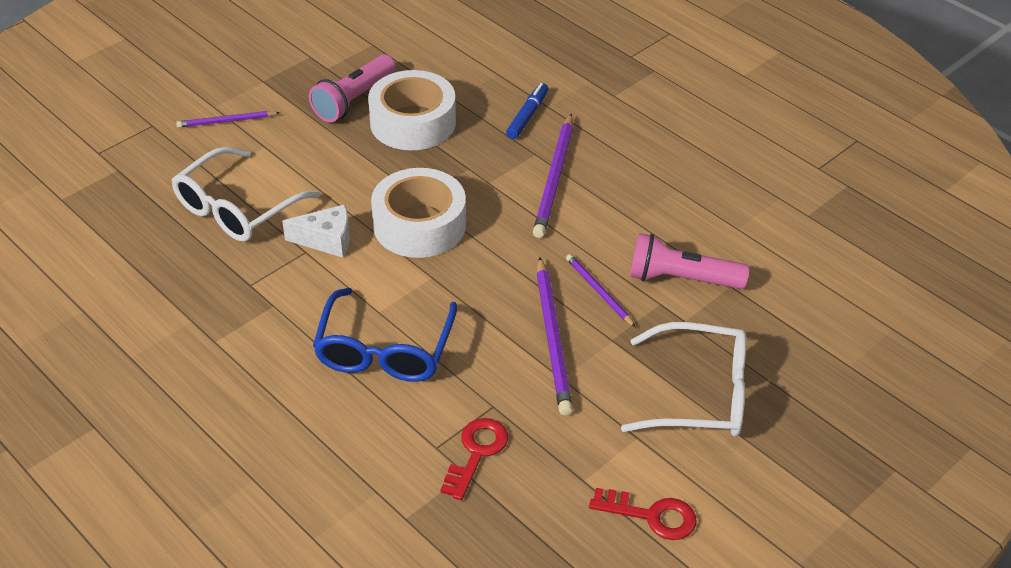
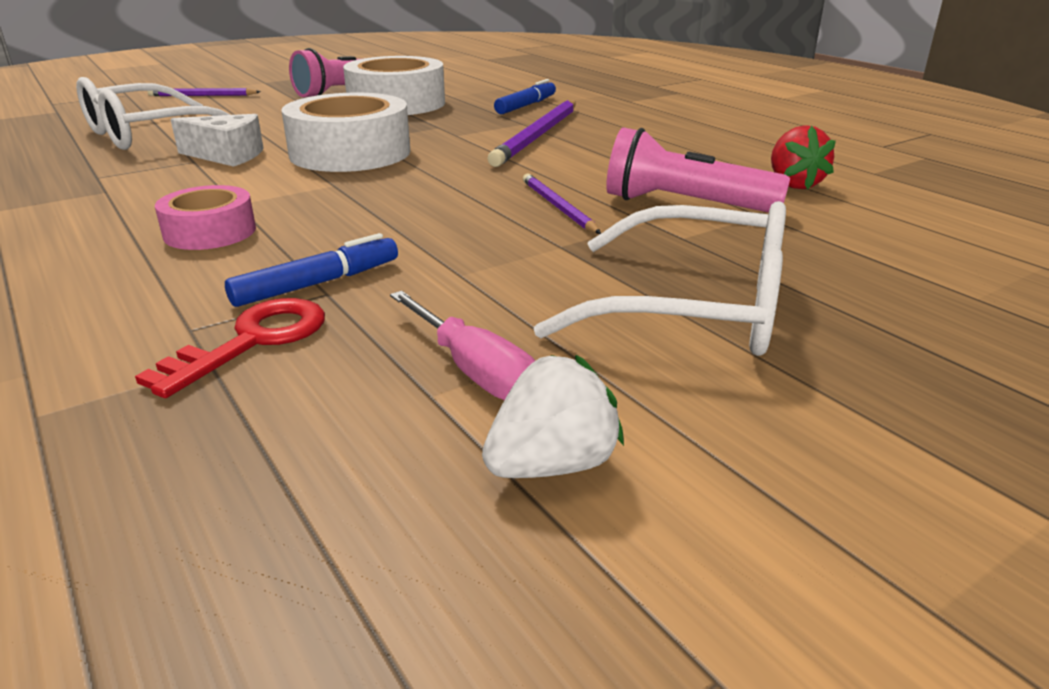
camera: 10 degrees right, 15 degrees down
(384, 350) = (210, 232): blue glasses -> pink tape
(483, 398) = (317, 283): none -> blue marker
(553, 339) = (467, 239): purple pencil -> none
(598, 460) = (473, 369): none -> pink screwdriver
(651, 516) = (552, 465): red key -> white strawberry
(752, 240) = (793, 184): none -> red strawberry

